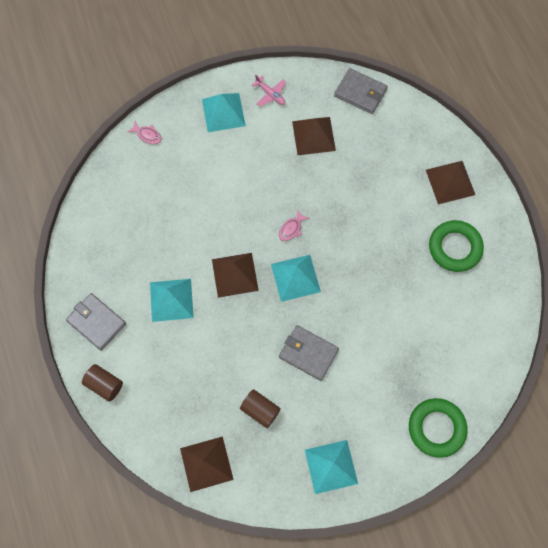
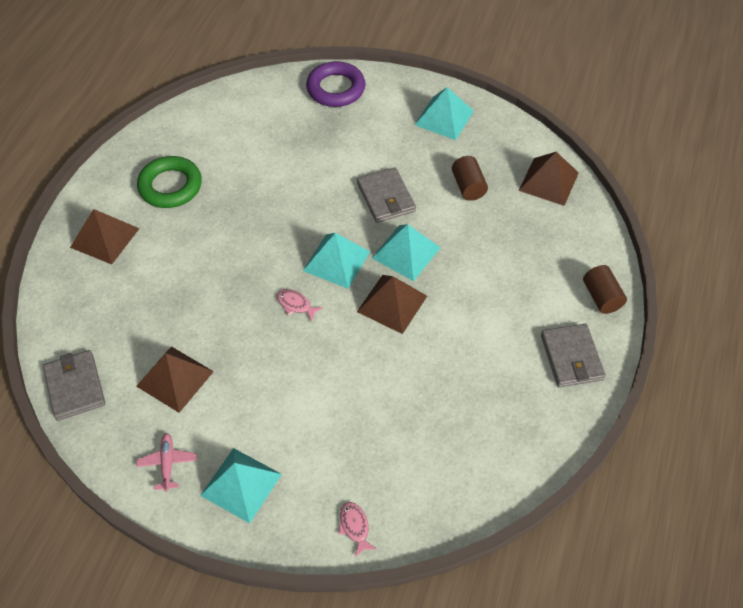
camera: 140 degrees left, 15 degrees down
(171, 300) = (476, 325): turquoise pyramid -> turquoise pyramid (406, 252)
(291, 229) = (296, 305): pink fish -> pink fish turned 135 degrees counterclockwise
(436, 428) = (336, 88): green ring -> purple ring

